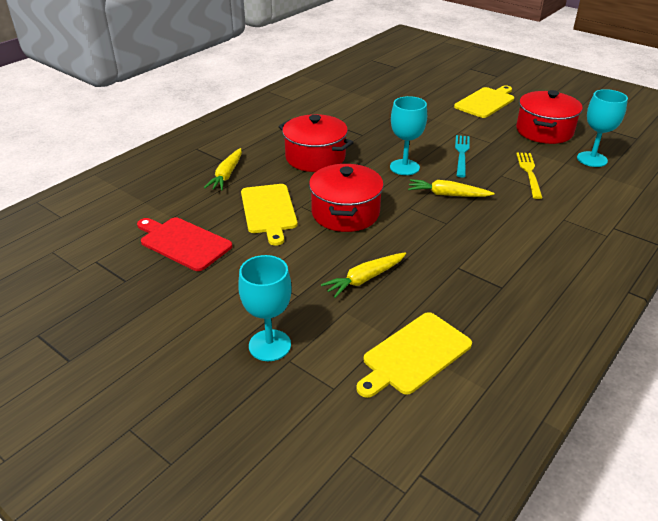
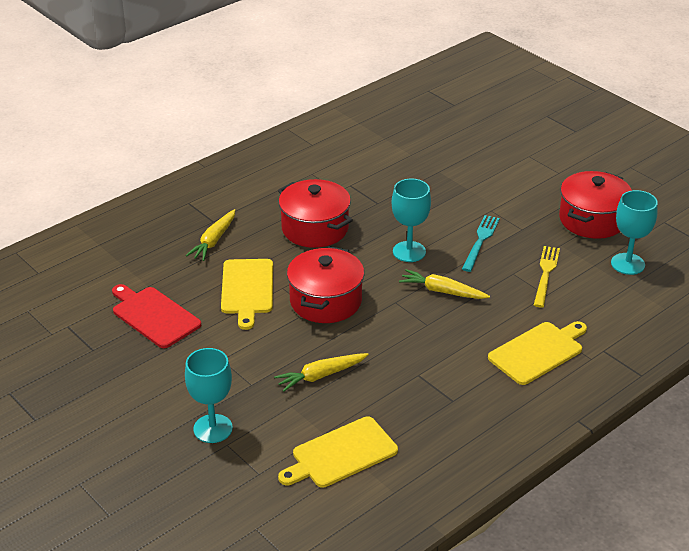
camera: 10 degrees right, 0 degrees up
(486, 102) = (542, 170): yellow cutting board -> yellow cutting board (538, 352)

